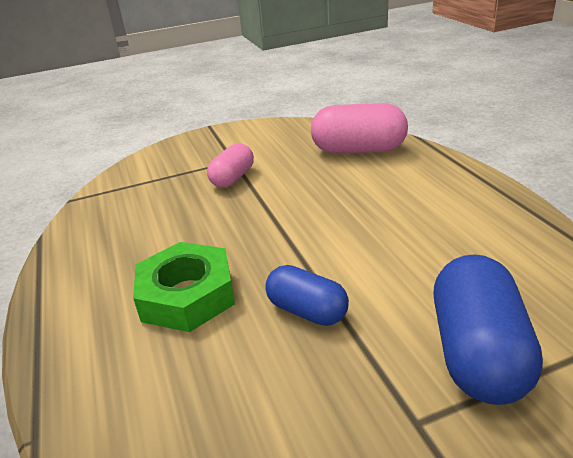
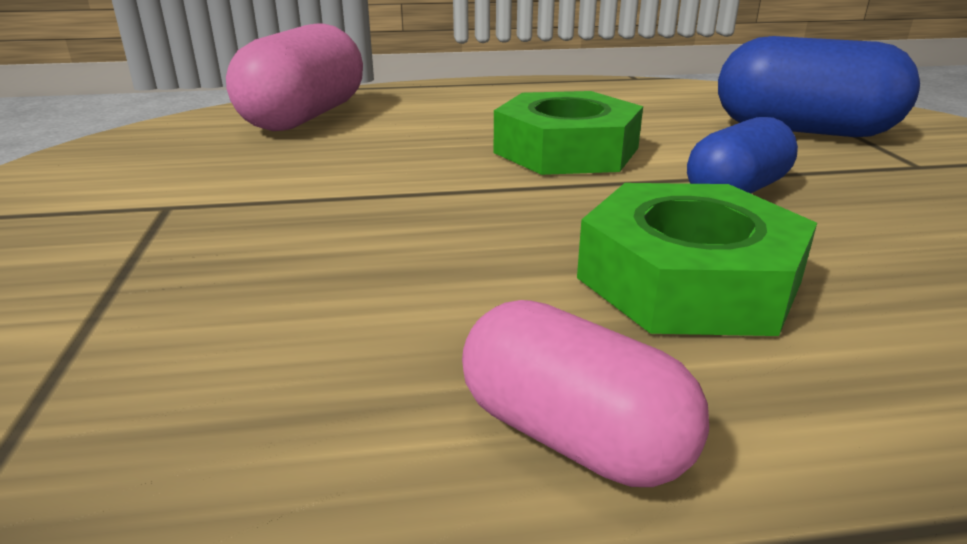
camera: 80 degrees left, 5 degrees down
(232, 178) = (257, 211): pink capsule -> pink capsule (572, 436)
(351, 239) = (566, 150): none -> green nut

